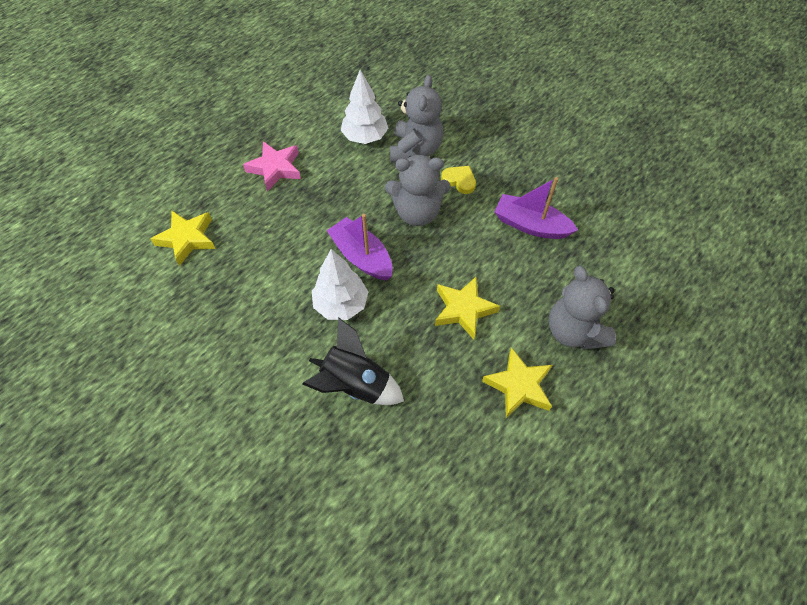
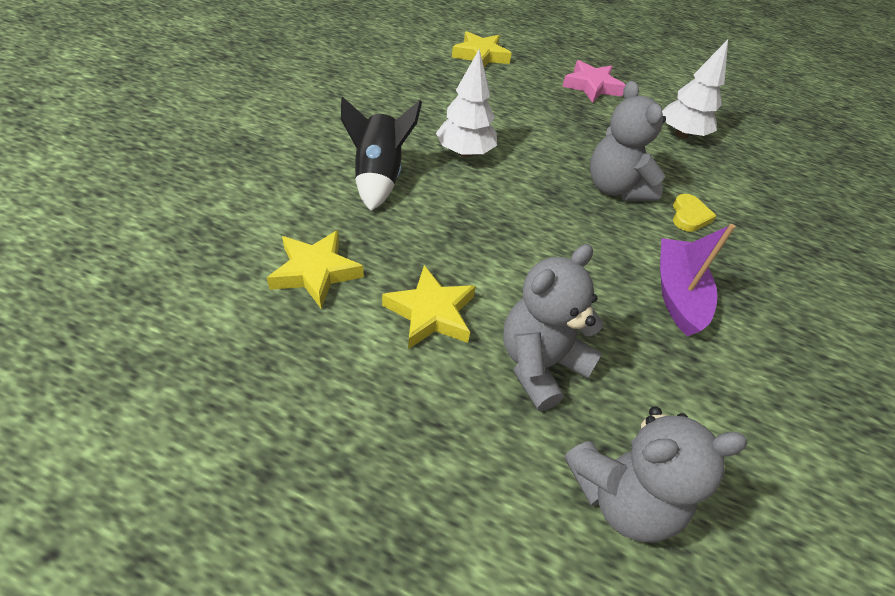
camera: 65 degrees right, 10 degrees down
(362, 256) = (530, 157): purple boat -> none
(415, 150) = (700, 173): grey teddy bear -> grey teddy bear (622, 496)
(463, 310) = (510, 246): yellow star -> yellow star (315, 272)

